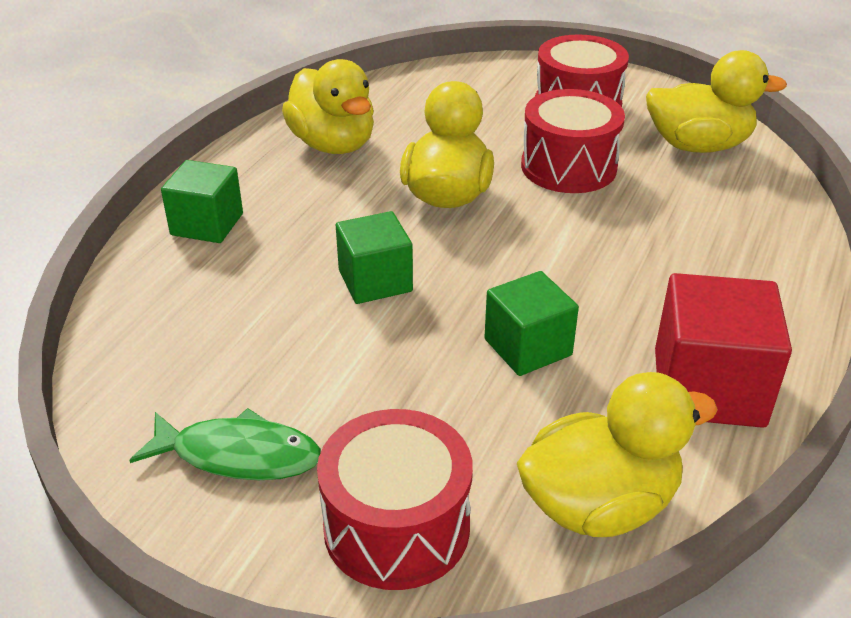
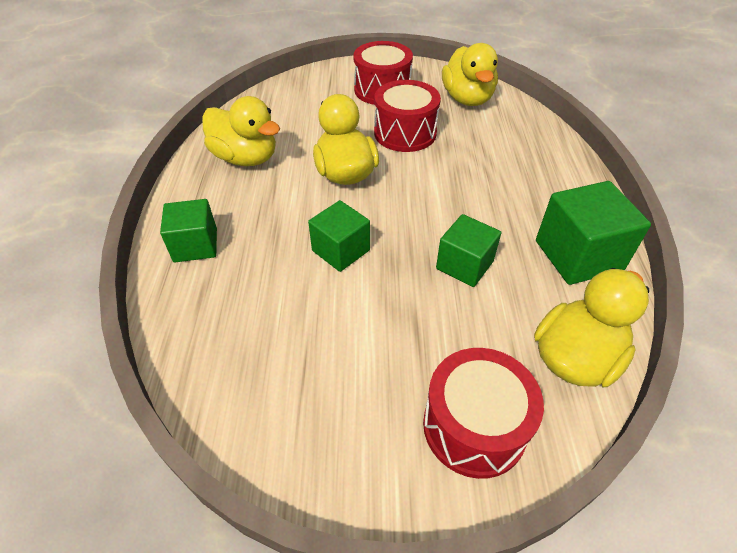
camera: 25 degrees left, 10 degrees up
(238, 455) = (337, 418): green fish -> none
(698, 145) = (467, 99): yellow duck -> yellow duck turned 105 degrees clockwise
(708, 387) = (578, 255): red cube -> green cube

